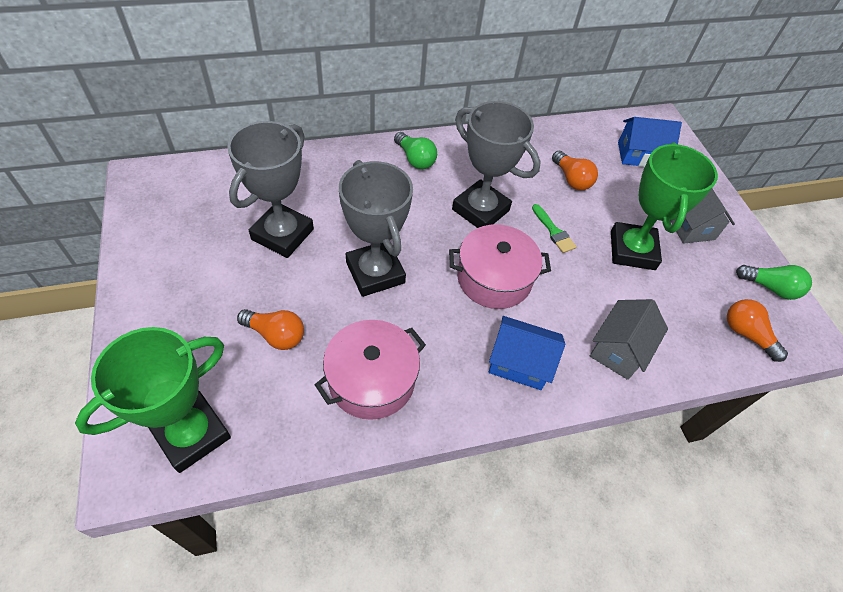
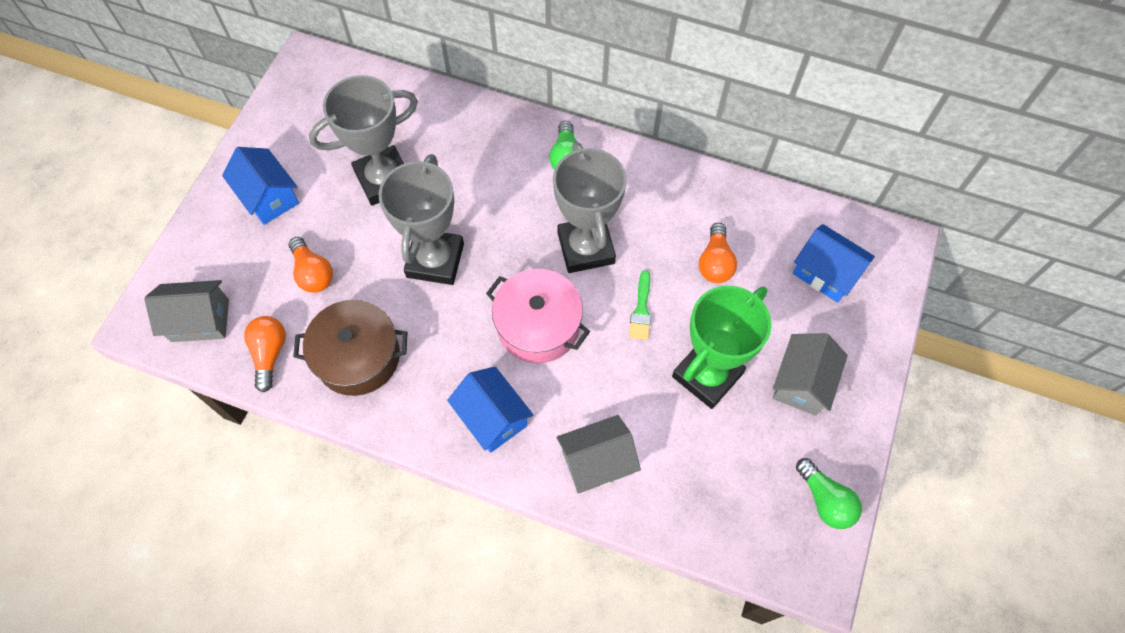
camera: 40 degrees right, 10 degrees up
(184, 295) = (269, 197): none -> blue house
(191, 434) = (200, 320): green trophy -> grey house
(371, 380) = (358, 357): pink pot -> brown pot
(746, 334) = (744, 528): orange light bulb -> orange light bulb (269, 354)

